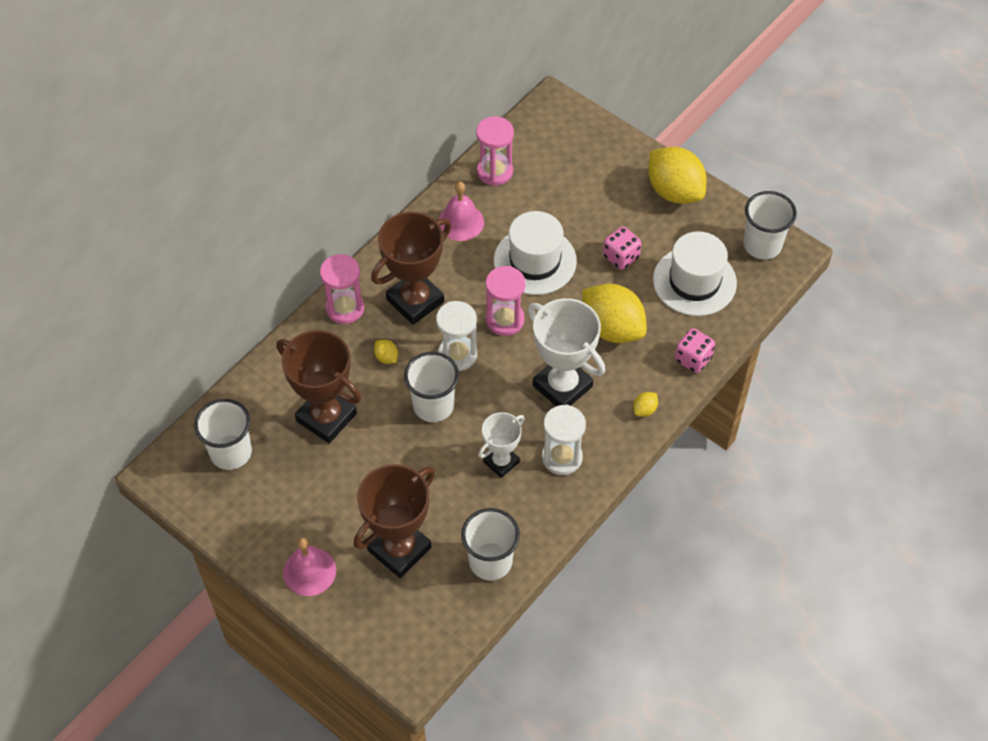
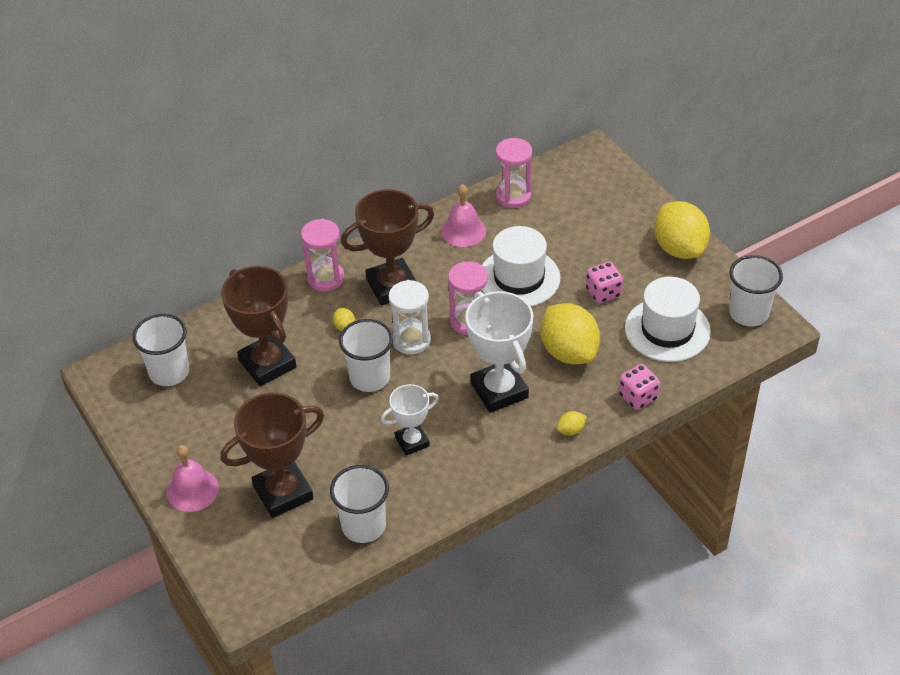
camera: 20 degrees right, 10 degrees down
(562, 457) = (472, 452): white hourglass -> none

